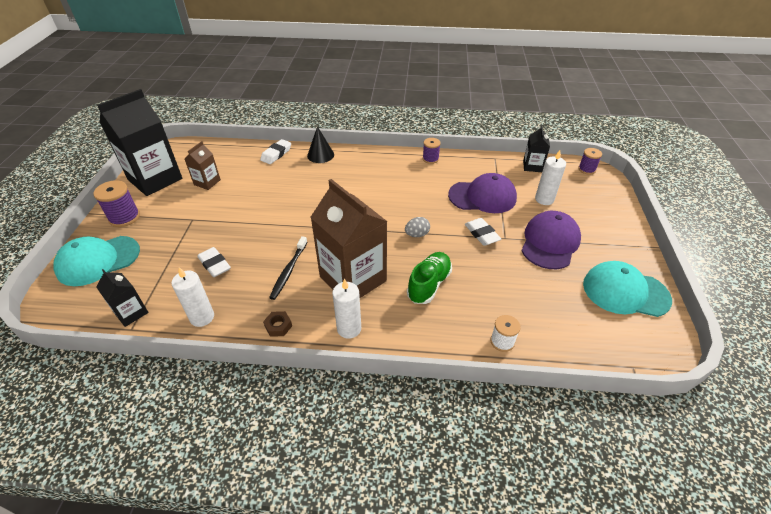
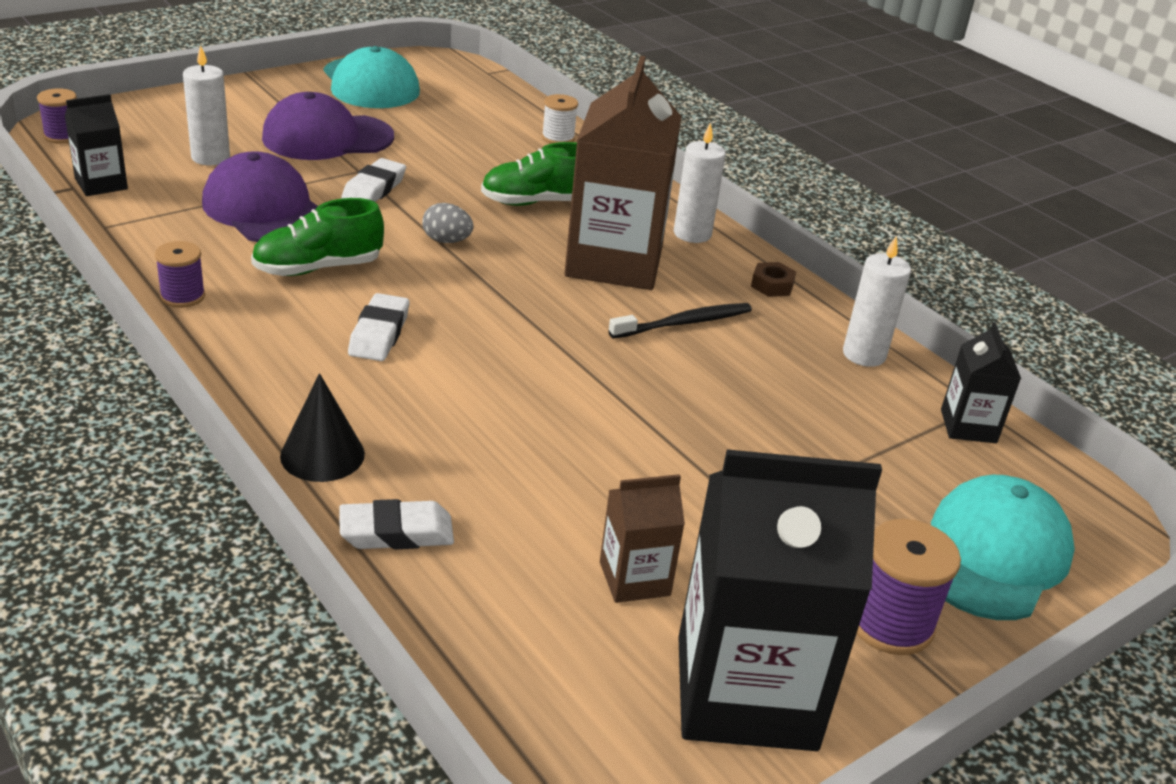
camera: 135 degrees left, 10 degrees down
(98, 260) = (992, 555): turquoise cap -> turquoise cap turned 75 degrees counterclockwise
(215, 264) = (784, 404): white eraser -> white eraser (379, 334)
(424, 192) = (318, 268): none -> green shoe

